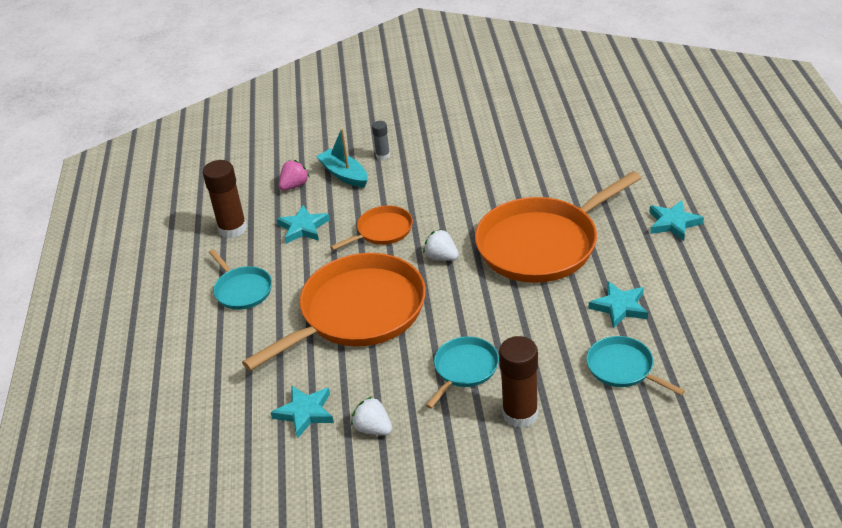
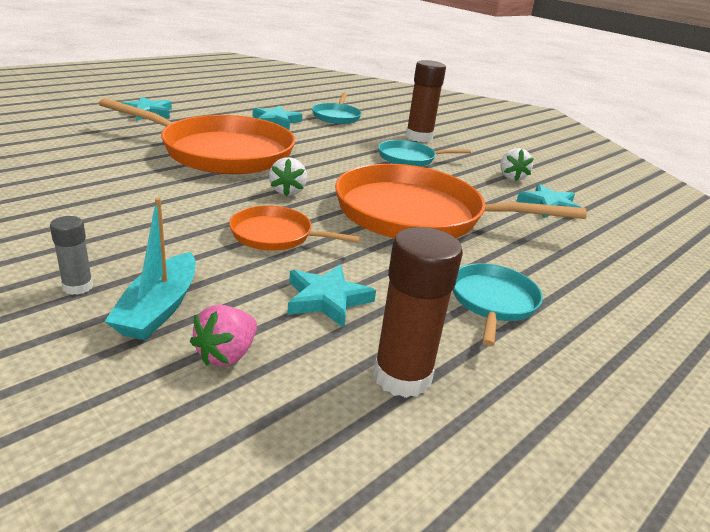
camera: 135 degrees left, 10 degrees down
(294, 186) = (226, 354): pink strawberry -> pink strawberry turned 60 degrees counterclockwise

